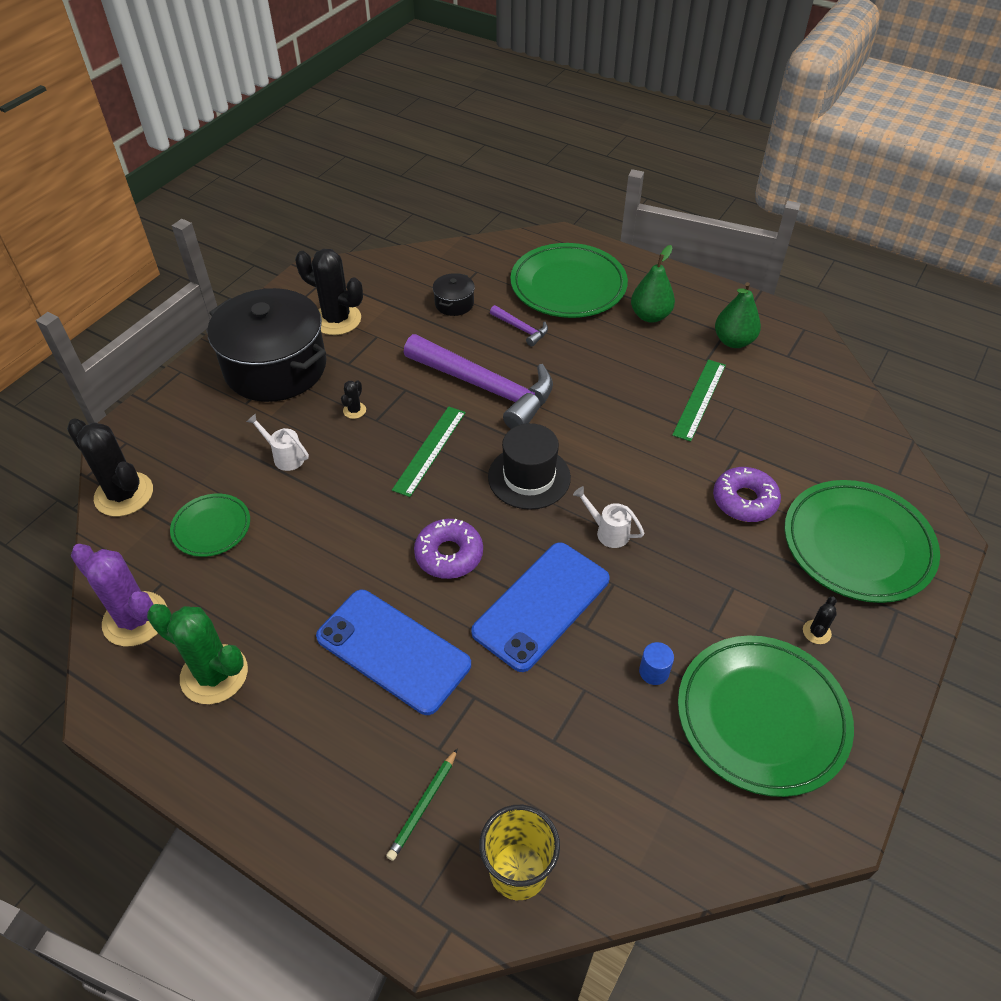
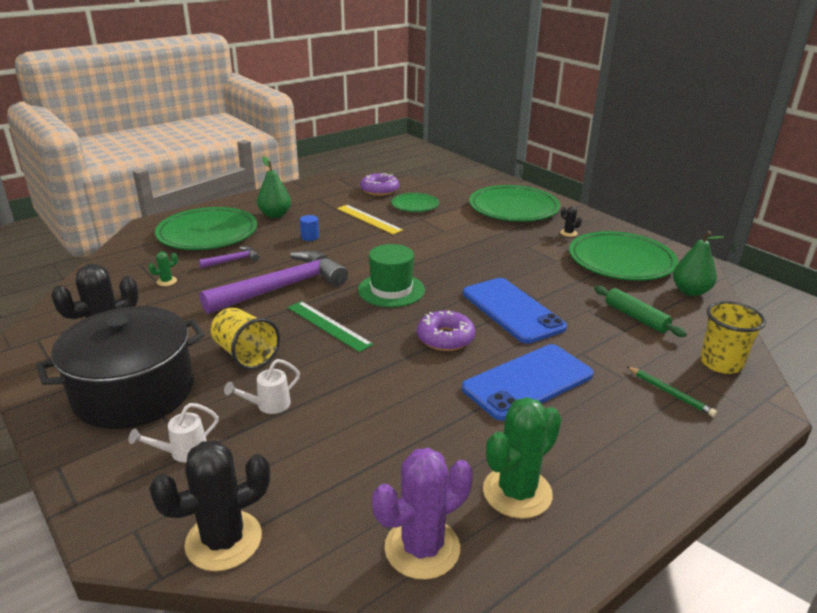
camera: 70 degrees left, 20 degrees down
(211, 527) = (328, 470): green plate -> green plate (415, 205)
(354, 410) = (245, 354): black cactus -> yellow cup
(454, 303) = (166, 281): black pot -> green cactus
(529, 477) = (391, 290): black hat -> green hat
(593, 752) = (636, 317): none -> green rolling pin
(608, 532) = (461, 273): white watering can -> white watering can (183, 452)
(654, 672) = (580, 284): blue cylinder -> blue cylinder (310, 237)
(699, 399) = (368, 219): green ruler -> yellow ruler
(733, 341) = (328, 198): green pear -> green pear (690, 291)
(744, 501) = (463, 227): purple donut -> purple donut (379, 190)

